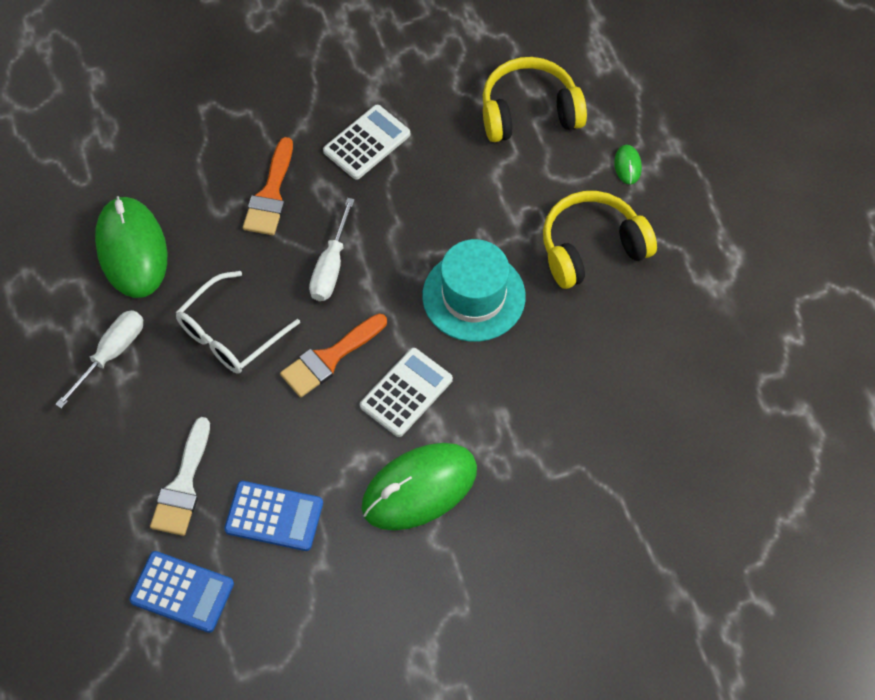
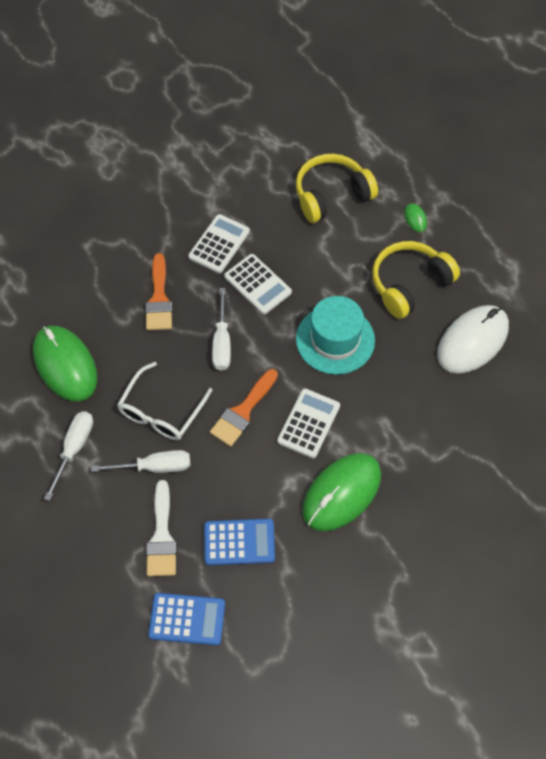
camera: 15 degrees left, 0 degrees up
(201, 399) = (154, 467): none -> white screwdriver
(398, 204) = (257, 284): none -> white calculator
(649, 339) = (472, 341): none -> white mouse

